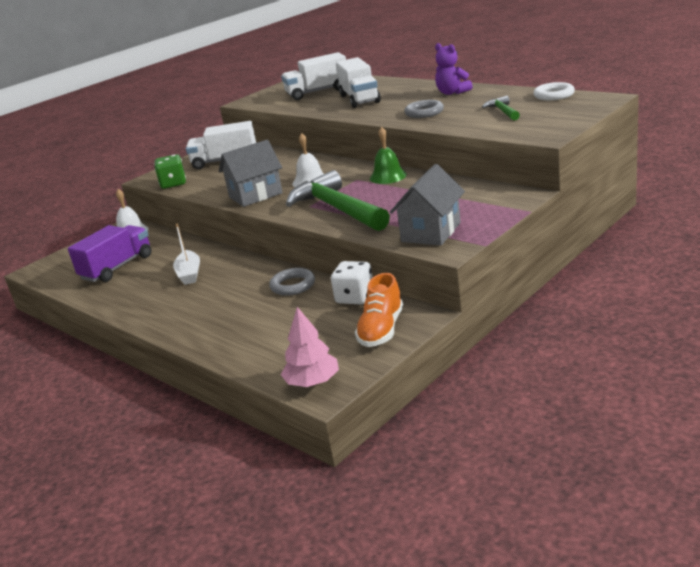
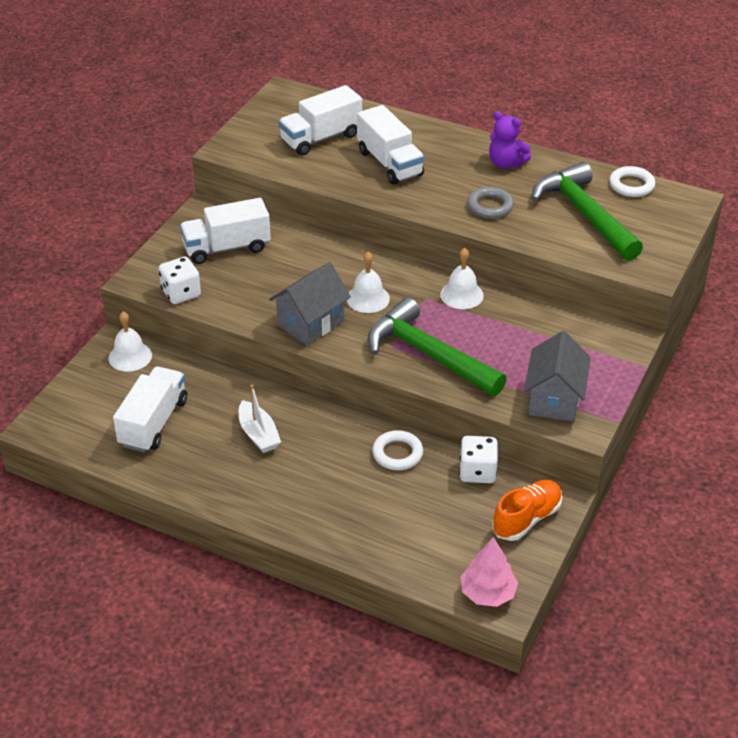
camera: 20 degrees left, 15 degrees up
(117, 267) = (153, 423): purple truck -> white truck
(173, 184) = (181, 293): green dice -> white dice
(293, 285) = (397, 453): grey ring -> white ring
(381, 330) = (526, 519): orange shoe -> orange shoe turned 135 degrees counterclockwise
(388, 176) = (461, 295): green bell -> white bell
(503, 111) = (584, 214): green hammer -> green hammer, size x2.17

